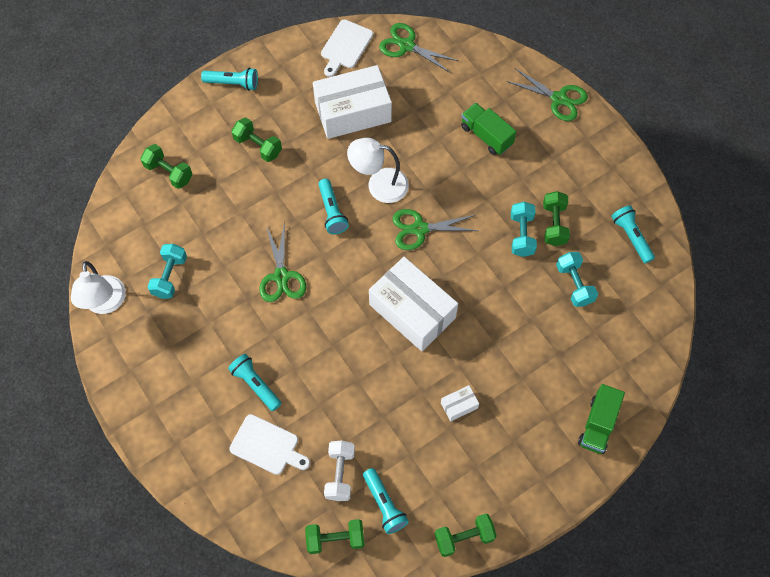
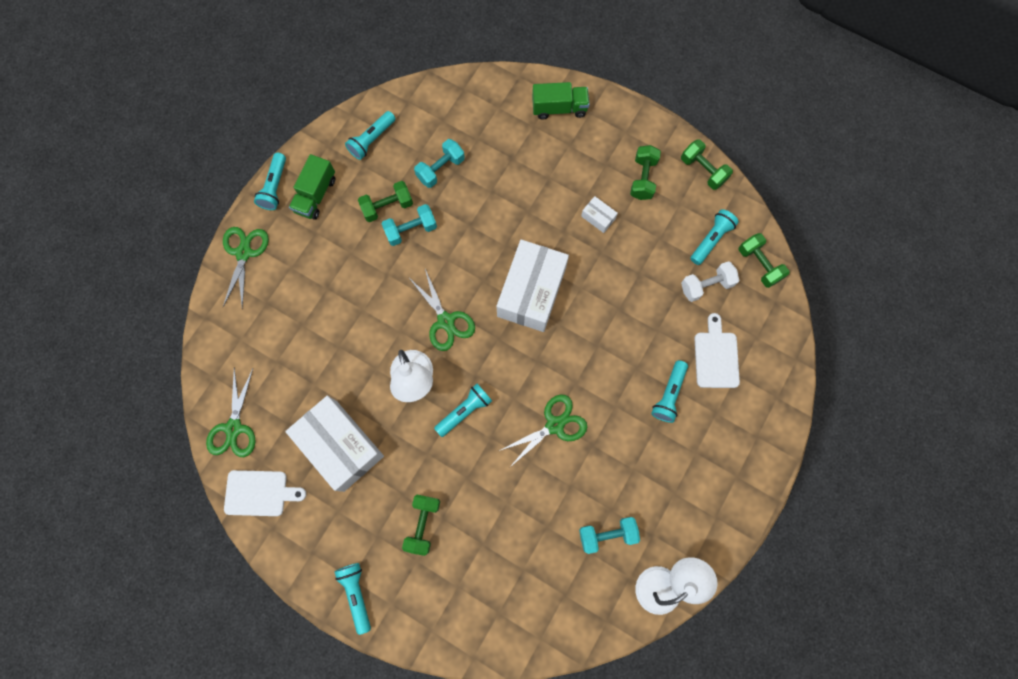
camera: 115 degrees left, 10 degrees up
(169, 172) = (495, 603): green dumbbell -> green dumbbell (643, 178)
(486, 136) = (315, 303): green truck -> green truck (316, 195)
(614, 142) = (275, 187): none -> turquoise flashlight

